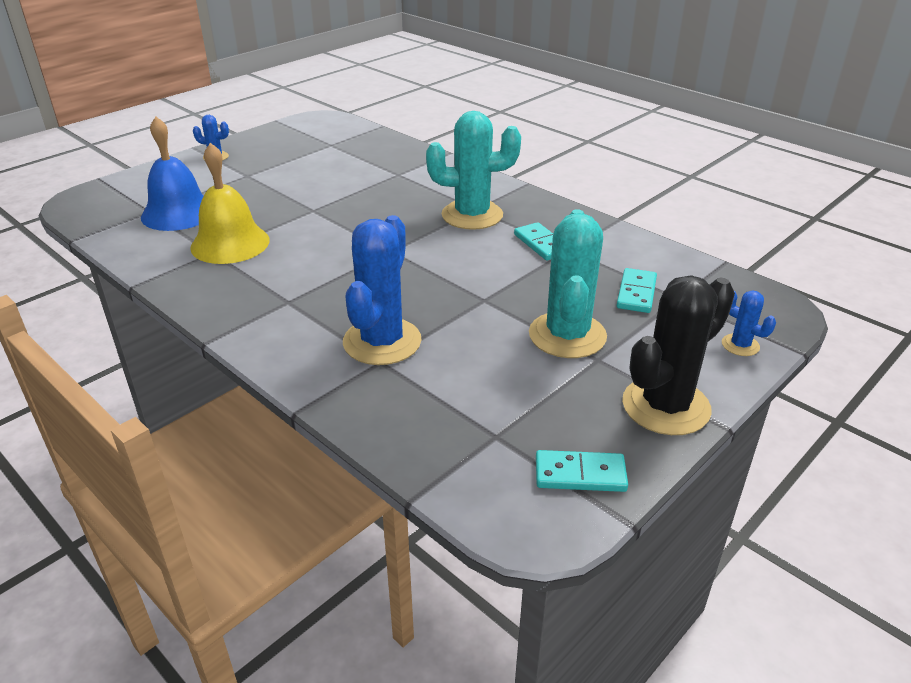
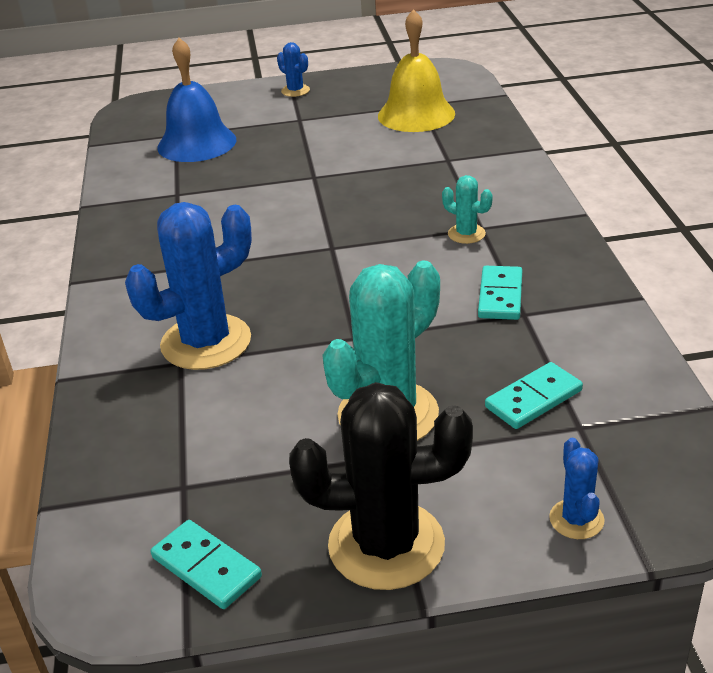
camera: 40 degrees right, 0 degrees up
(230, 243) = (201, 189): yellow bell -> yellow bell (416, 114)
(472, 215) = (466, 234): turquoise cactus -> turquoise cactus, size x0.47

